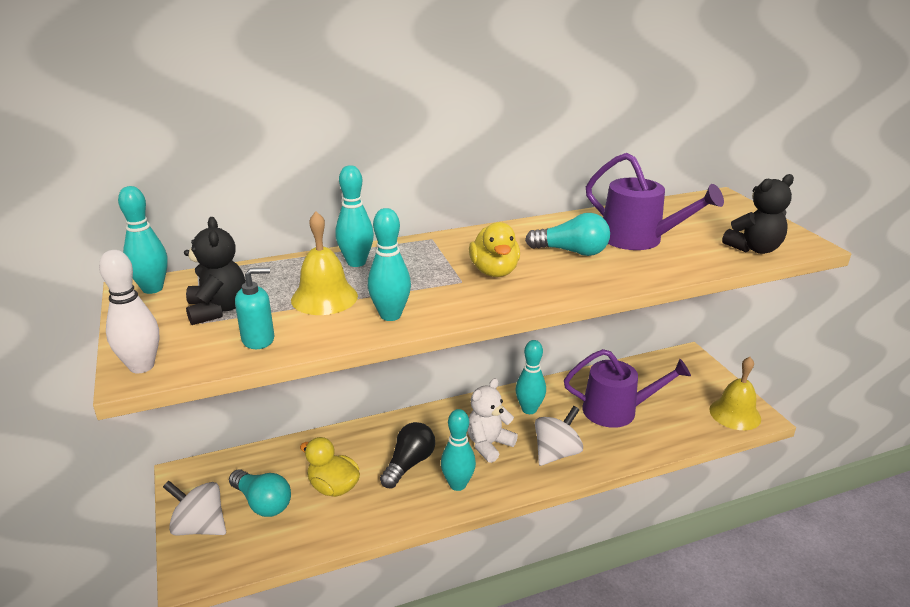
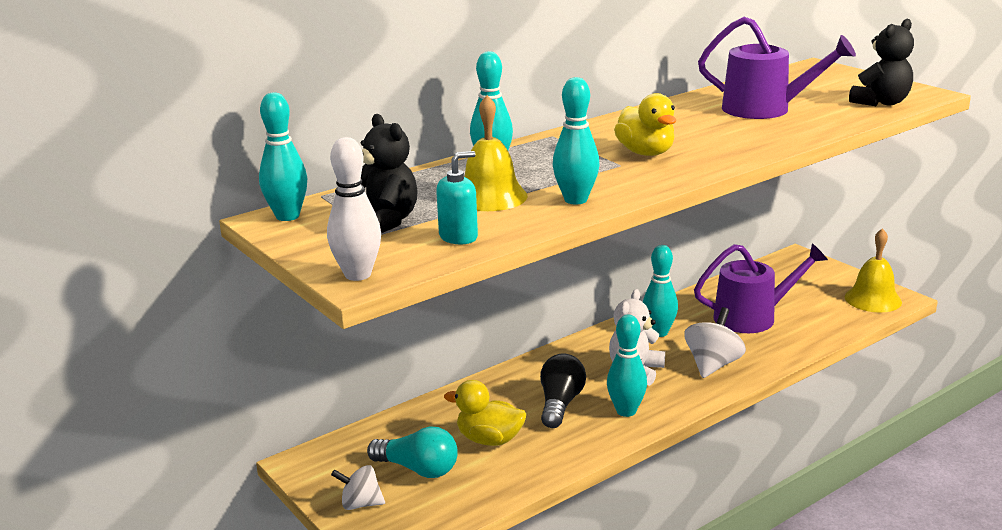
camera: 15 degrees left, 5 degrees down
(200, 527) = (360, 504): white spinning top -> white spinning top, size x0.66
(571, 252) = (708, 127): turquoise light bulb -> none

